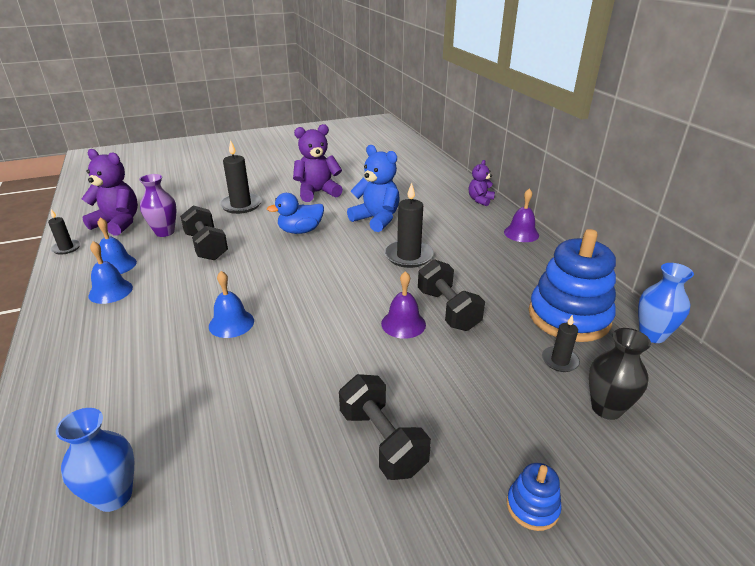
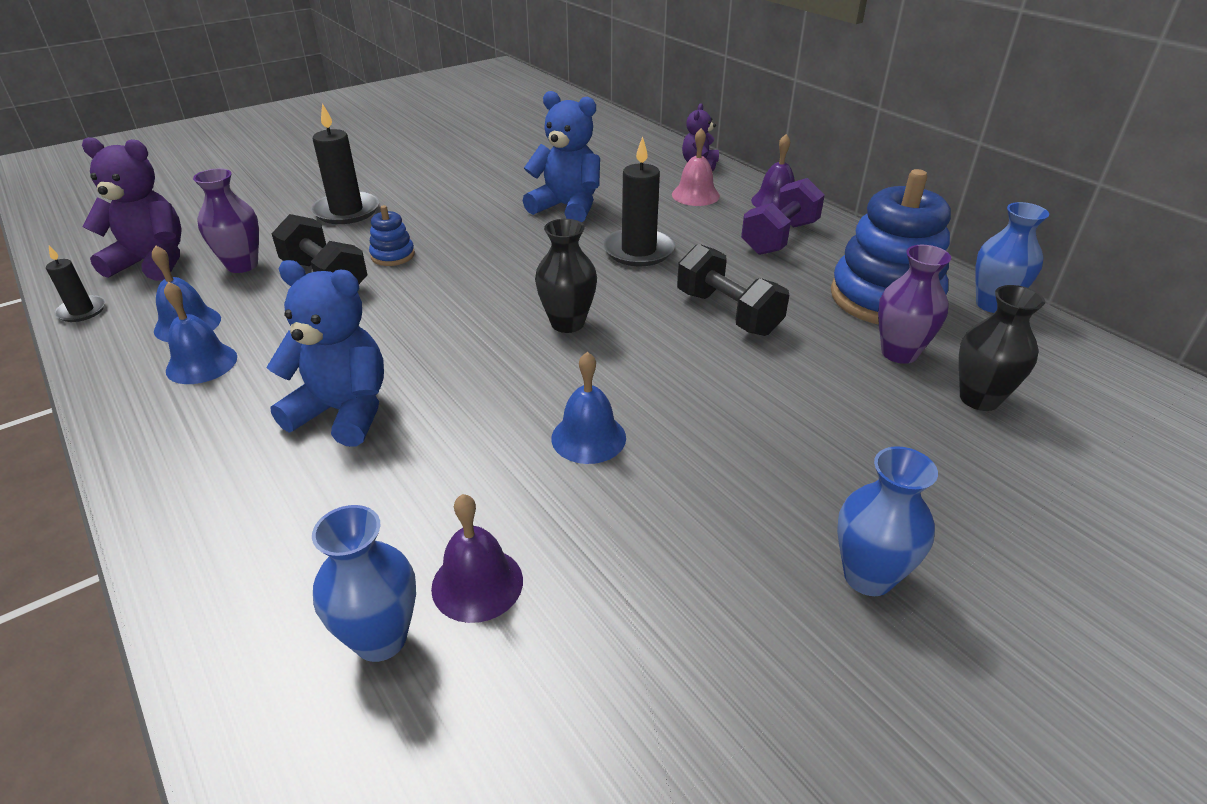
camera: 15 degrees left, 5 degrees up
(171, 337) = (343, 412): none -> blue teddy bear
(231, 323) = (427, 378): blue bell -> blue bell (588, 437)
(300, 231) = (462, 237): blue duck -> none
(317, 192) = (458, 179): purple teddy bear -> none
(337, 300) = (567, 323): none -> black vase
(382, 441) = (725, 490): black dumbbell -> none
(403, 324) = (677, 340): purple bell -> purple bell (477, 583)
(453, 532) = (868, 576): none -> blue vase
(466, 221) = (695, 195): none -> pink bell
(511, 260) = (779, 238): none -> purple dumbbell
(532, 507) = (947, 527): blue stacking toy -> blue stacking toy (393, 255)
(560, 361) = (899, 353): black candle -> purple vase

